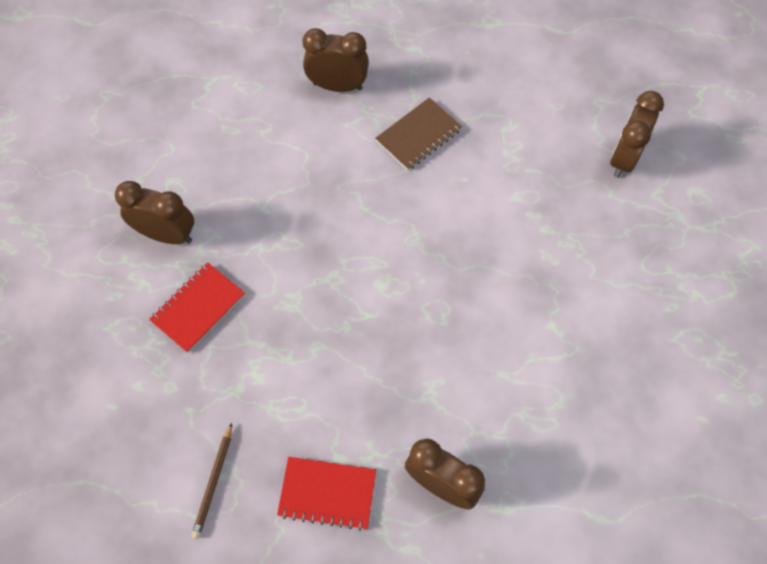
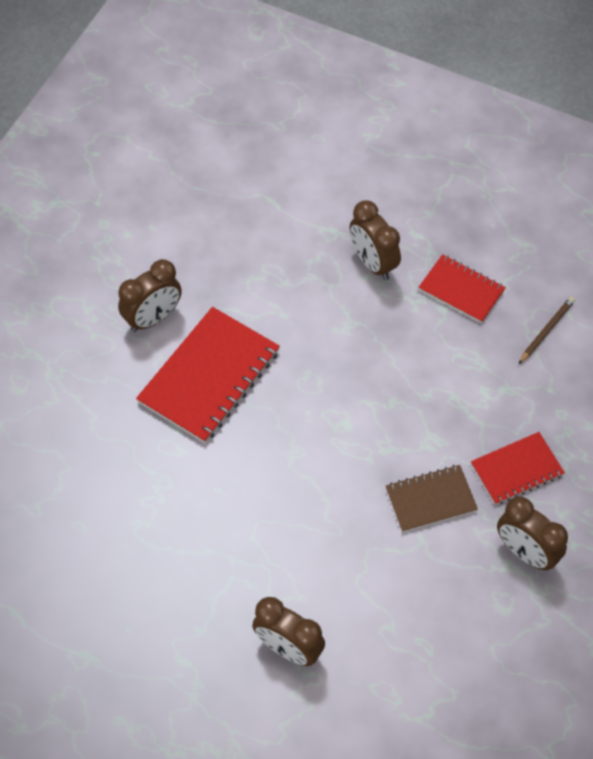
camera: 155 degrees left, 5 degrees down
(418, 135) = (235, 552): brown notebook -> brown notebook (430, 499)
(534, 275) = (209, 377): none -> red notebook
(624, 158) = (56, 445): brown clock -> brown clock (153, 318)

